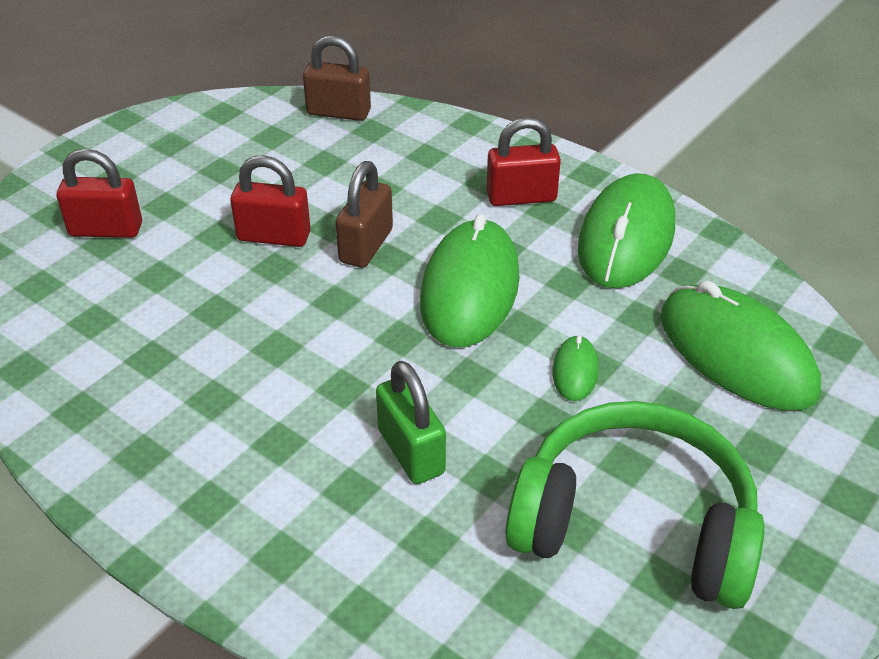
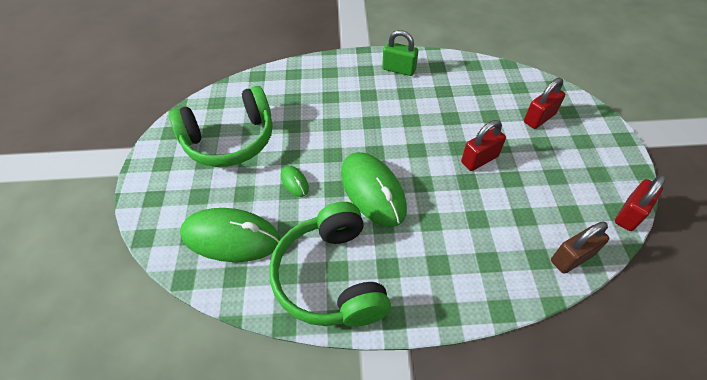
camera: 140 degrees right, 10 degrees up
(366, 246) = (439, 182): brown padlock -> none
(411, 452) = (324, 117): green padlock -> green padlock (399, 69)
(521, 197) = (408, 266): red padlock -> red padlock (629, 214)
(626, 237) = (331, 277): green mouse -> green headphones

